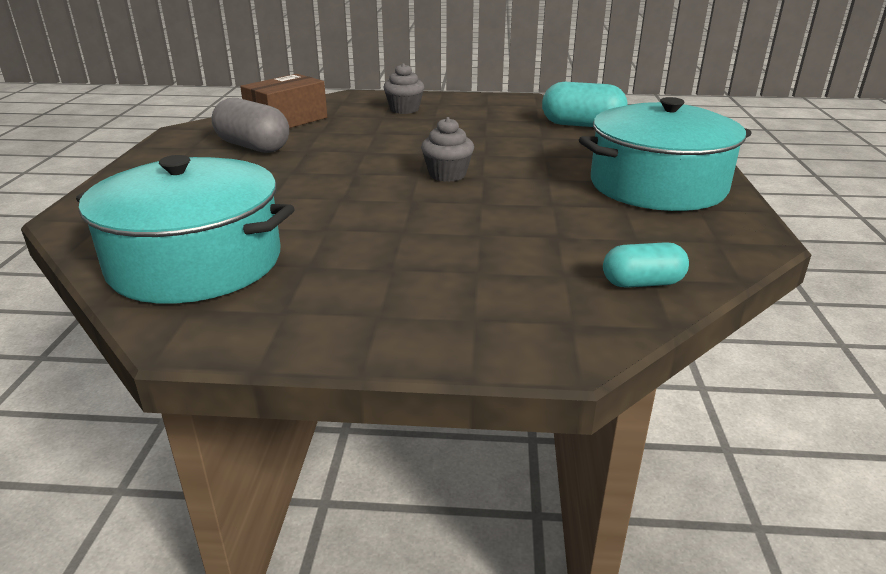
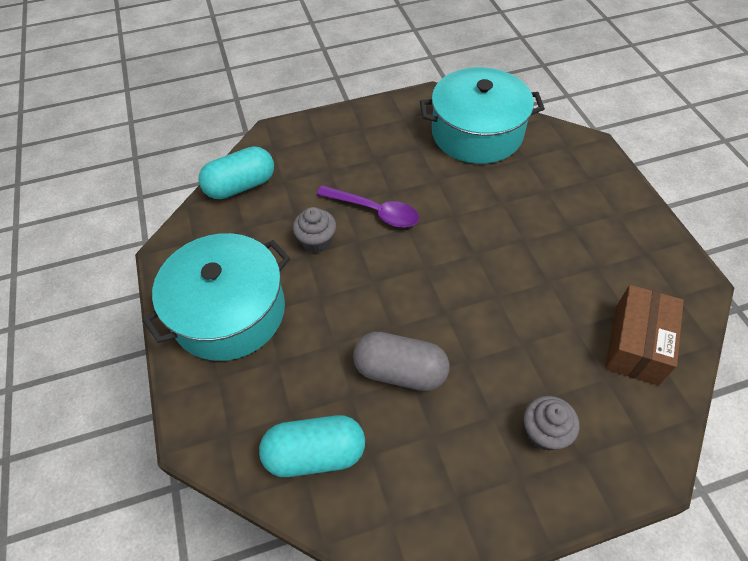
camera: 160 degrees right, 25 degrees up
(253, 147) = (598, 271): grey capsule -> grey capsule (400, 371)
(440, 219) = (374, 211): none -> purple spoon
(447, 175) = (402, 274): grey cupcake -> grey cupcake (316, 241)
(642, 283) = (241, 186): turquoise capsule -> turquoise capsule, size x1.62

